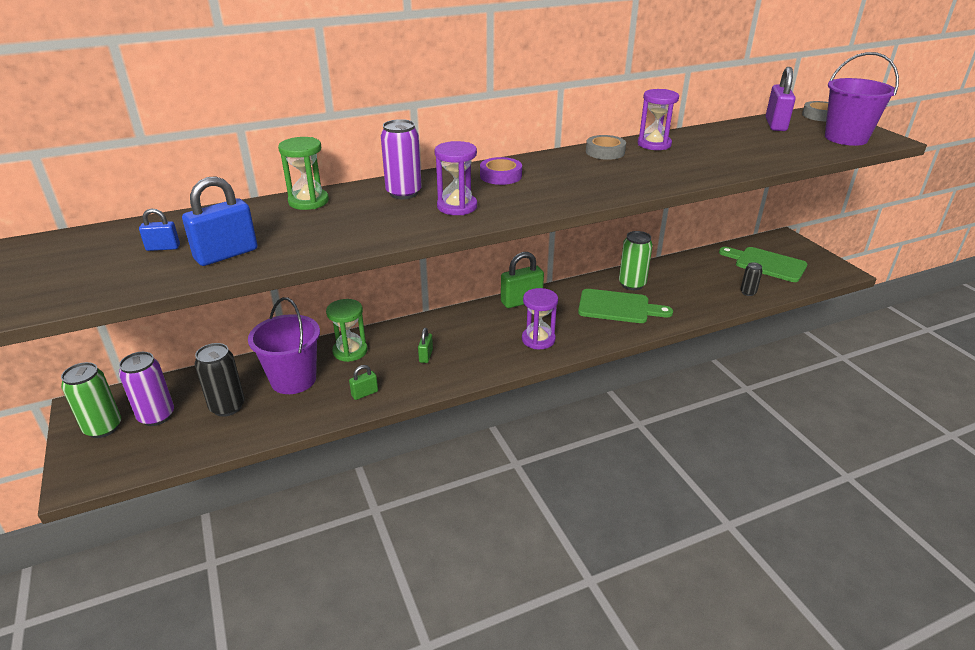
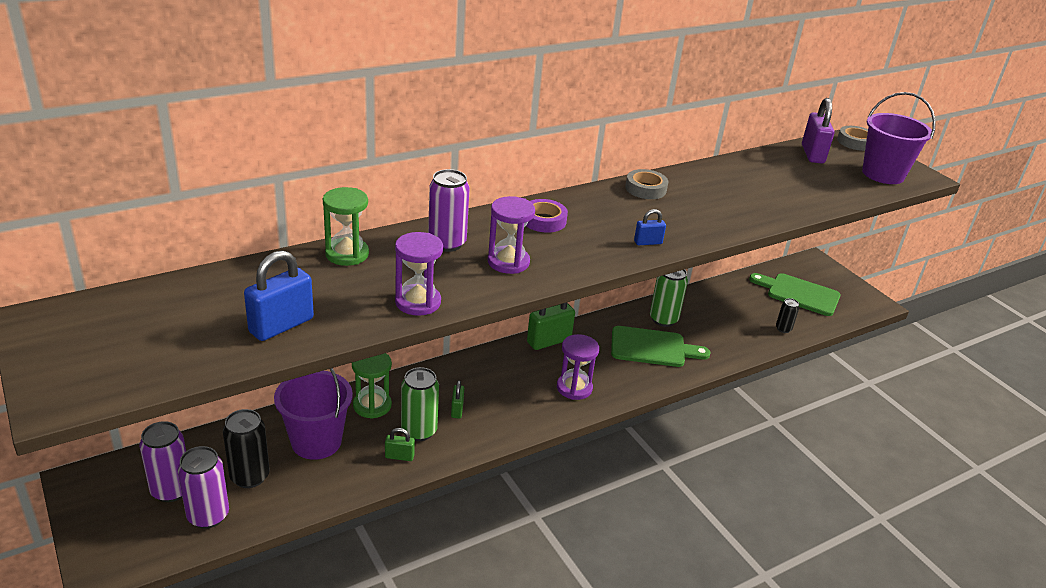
camera: 10 degrees left, 0 degrees up
(103, 428) = (113, 506): green can -> green can (419, 431)
(163, 248) = (208, 317): blue padlock -> blue padlock (648, 242)
(182, 438) = (208, 516): none -> purple can
(365, 393) = (399, 456): green padlock -> green padlock turned 45 degrees clockwise
(654, 144) = (694, 179): purple hourglass -> purple hourglass (418, 302)

